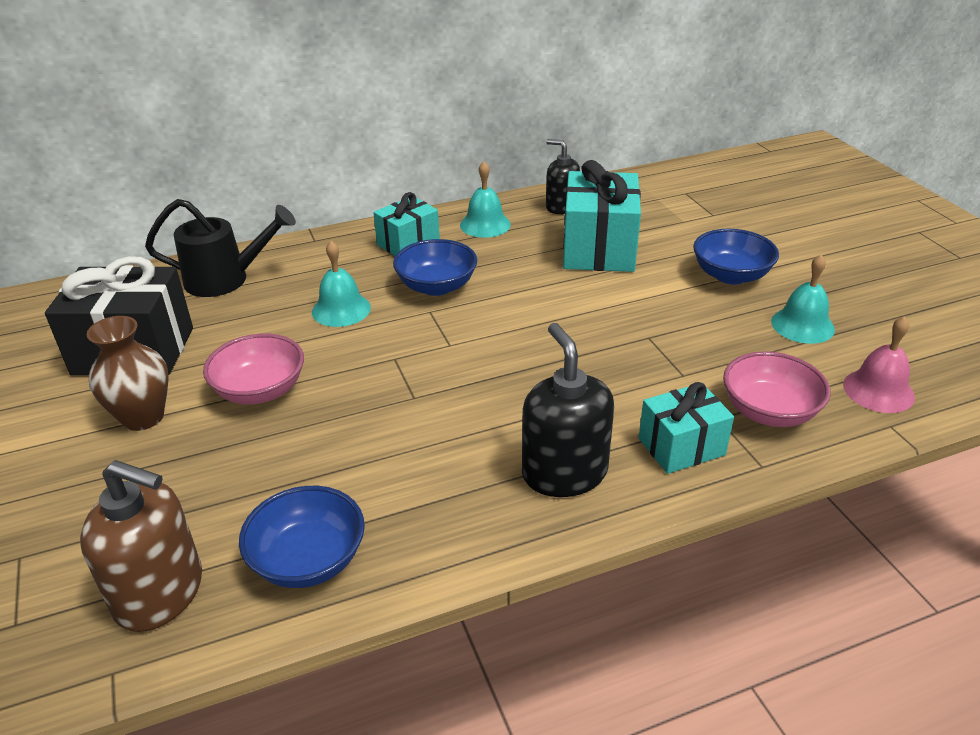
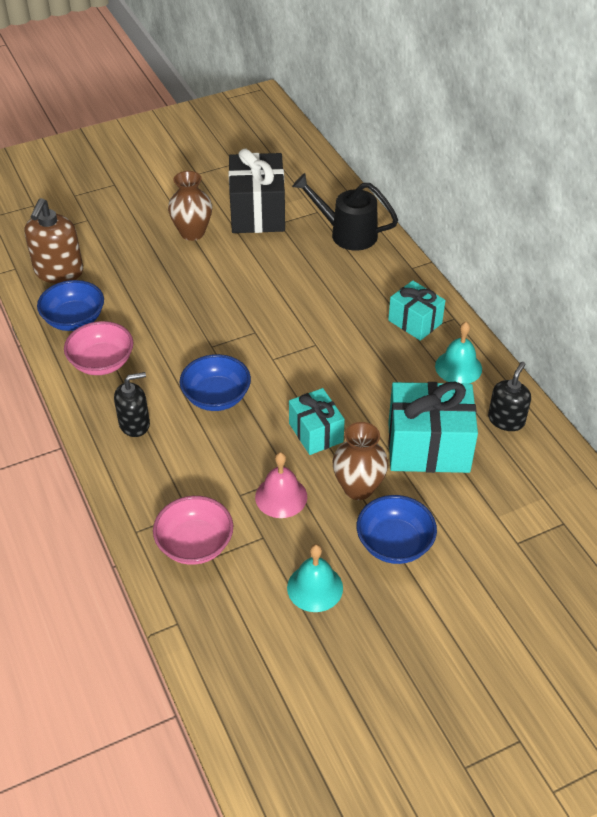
camera: 85 degrees right, 10 degrees up
(226, 279) = (347, 233): black watering can -> black watering can turned 120 degrees clockwise
(260, 390) = (218, 275): pink bowl -> pink bowl (102, 362)
(341, 309) = (313, 297): turquoise bell -> none
(436, 286) = (350, 345): blue bowl -> blue bowl (216, 397)
(564, 473) = (134, 424): black soap dispenser -> black soap dispenser, size x0.66
(660, 292) = (358, 488): none -> brown vase
(681, 446) = (157, 487): turquoise gift -> turquoise gift (316, 433)
(878, 390) = (221, 625): pink bell -> pink bell (281, 496)

